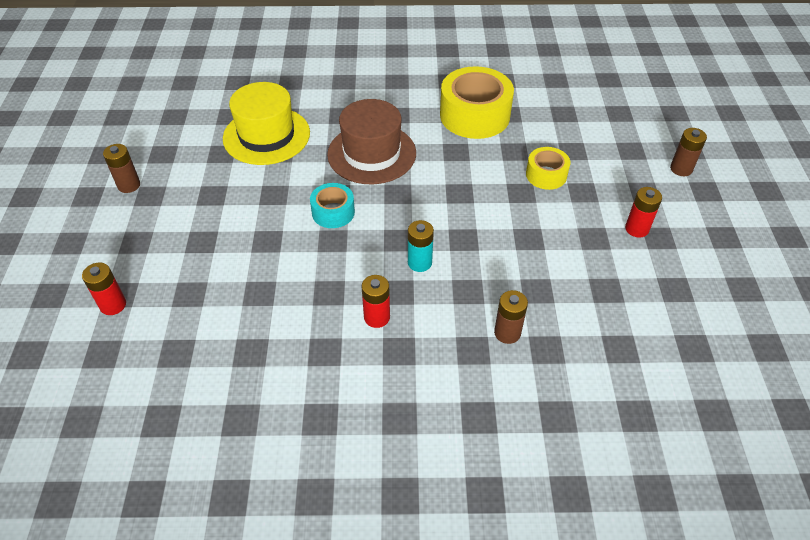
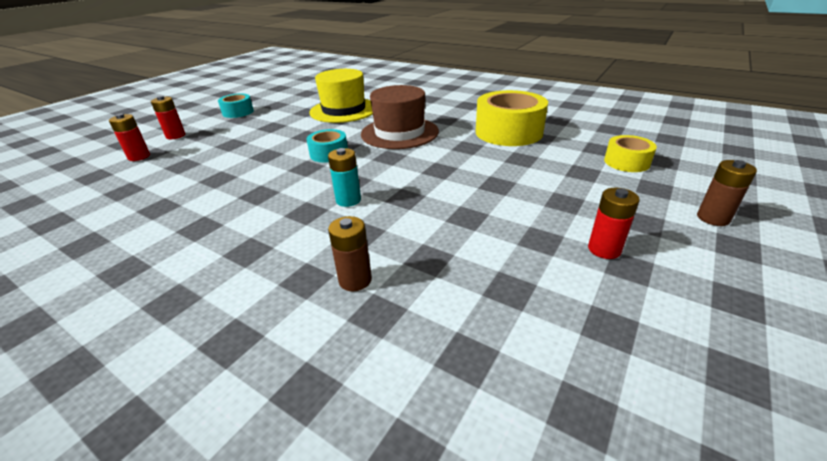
camera: 35 degrees right, 15 degrees down
(129, 185) = (238, 112): brown battery -> turquoise tape
(377, 317) = (266, 221): red battery -> red battery (175, 136)
(546, 175) = (536, 180): yellow tape -> yellow tape (626, 162)

